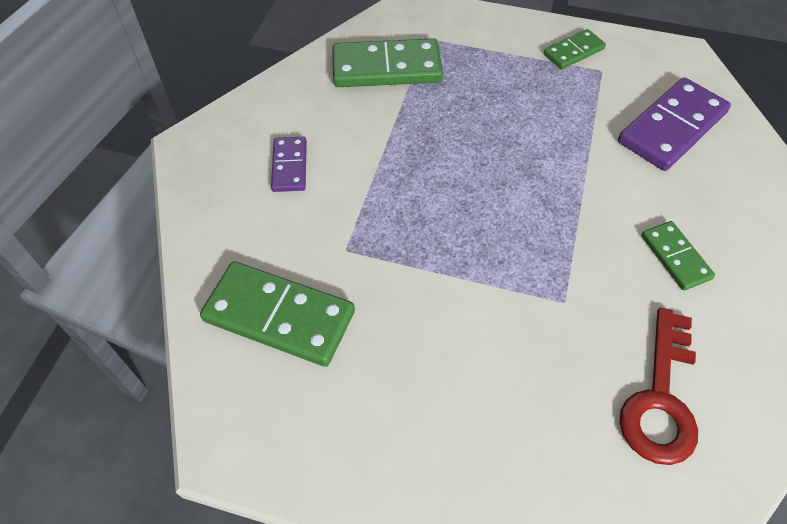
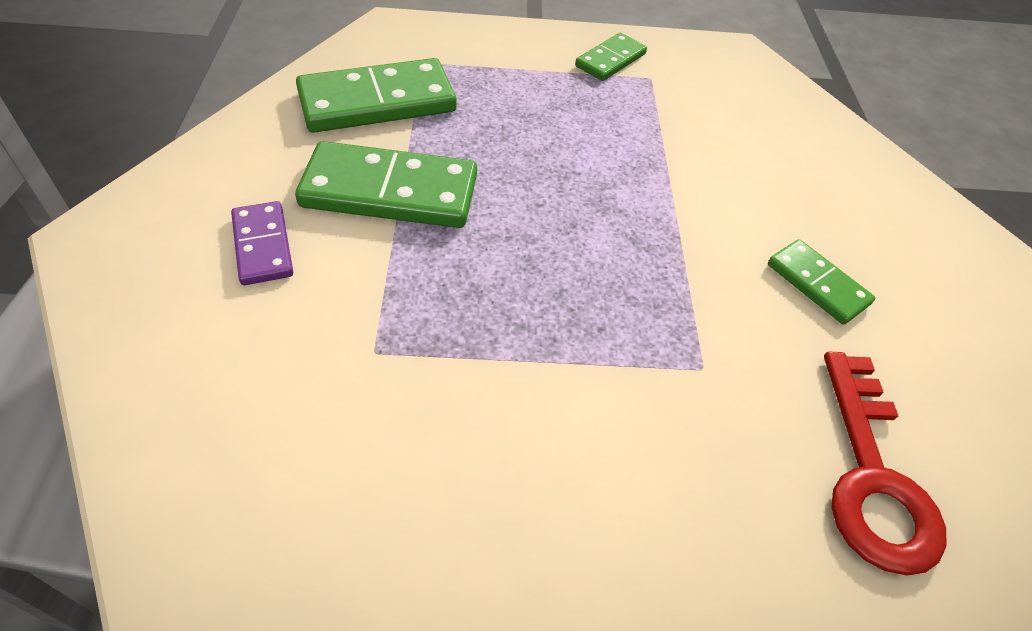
camera: 20 degrees left, 5 degrees down
(279, 316) = (288, 475): green domino -> green domino (390, 192)
(672, 128) = (754, 132): purple domino -> none

